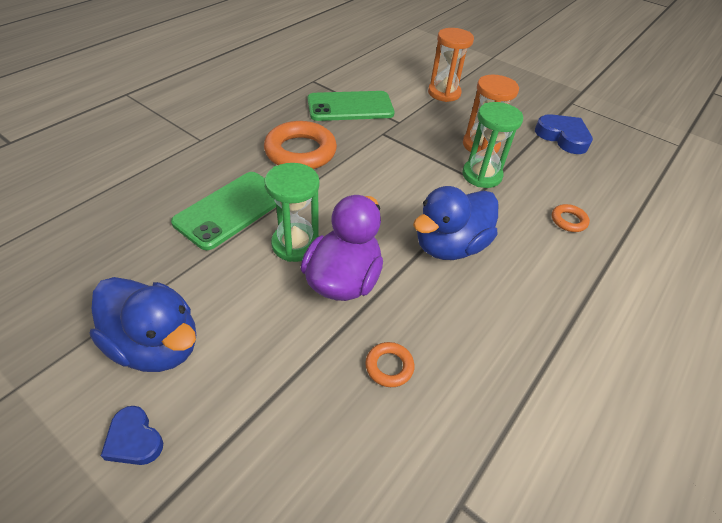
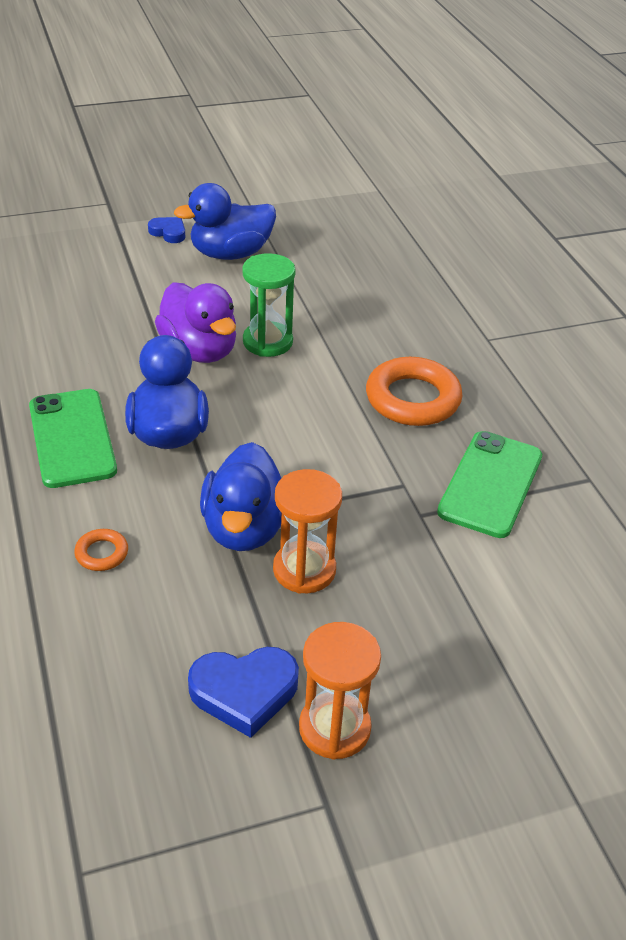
camera: 125 degrees right, 5 degrees down
(134, 440) = (168, 232): blue heart -> blue heart turned 45 degrees clockwise
(231, 210) = (349, 323): green phone -> green phone (72, 438)
(389, 366) = (98, 337): orange ring -> none
(444, 93) = (471, 616): orange hourglass -> orange hourglass (334, 728)
(481, 175) = (245, 528): green hourglass -> blue duck

